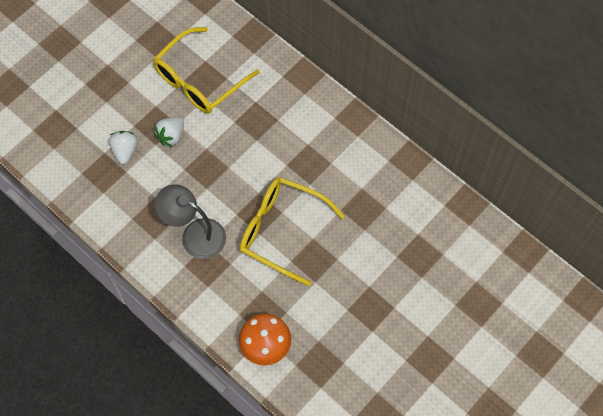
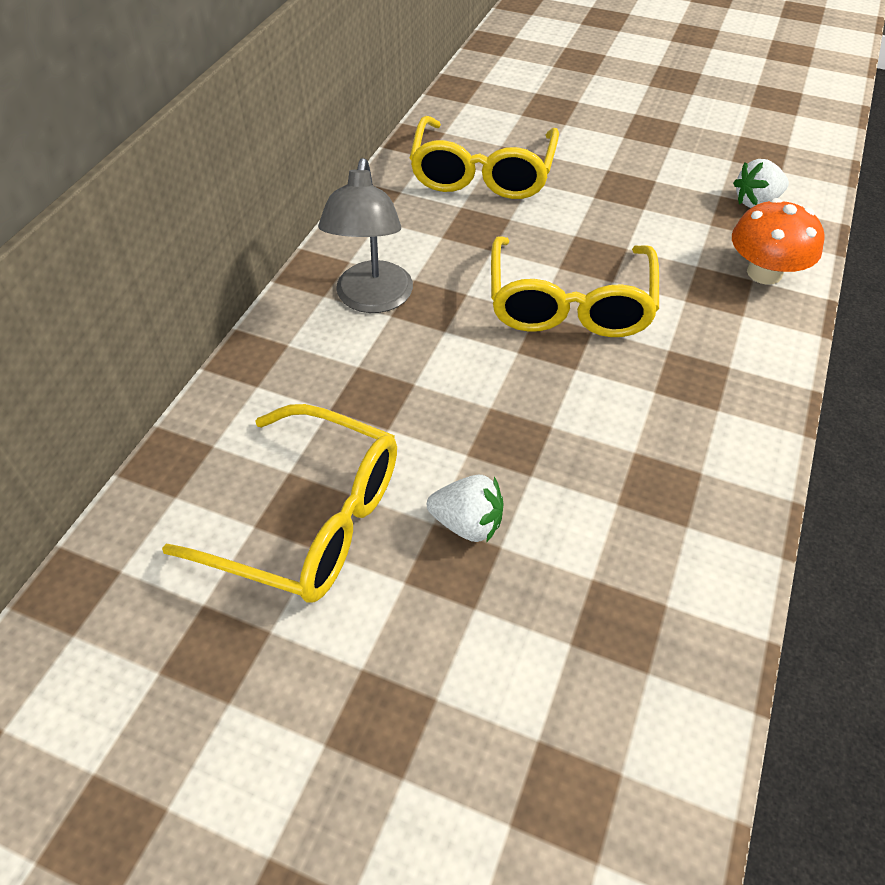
camera: 110 degrees left, 15 degrees down
(125, 151) = (546, 600): white strawberry -> white strawberry (756, 202)
(195, 234) = (651, 413): grey lamp -> grey lamp (372, 299)
(414, 231) = (482, 174): none -> yellow glasses

